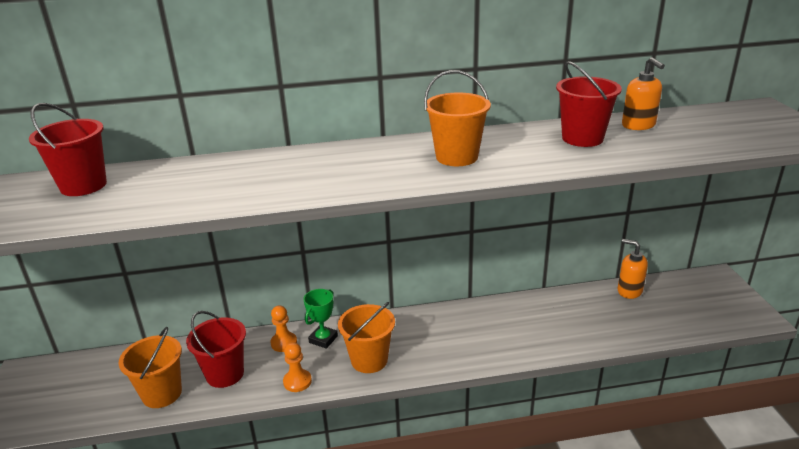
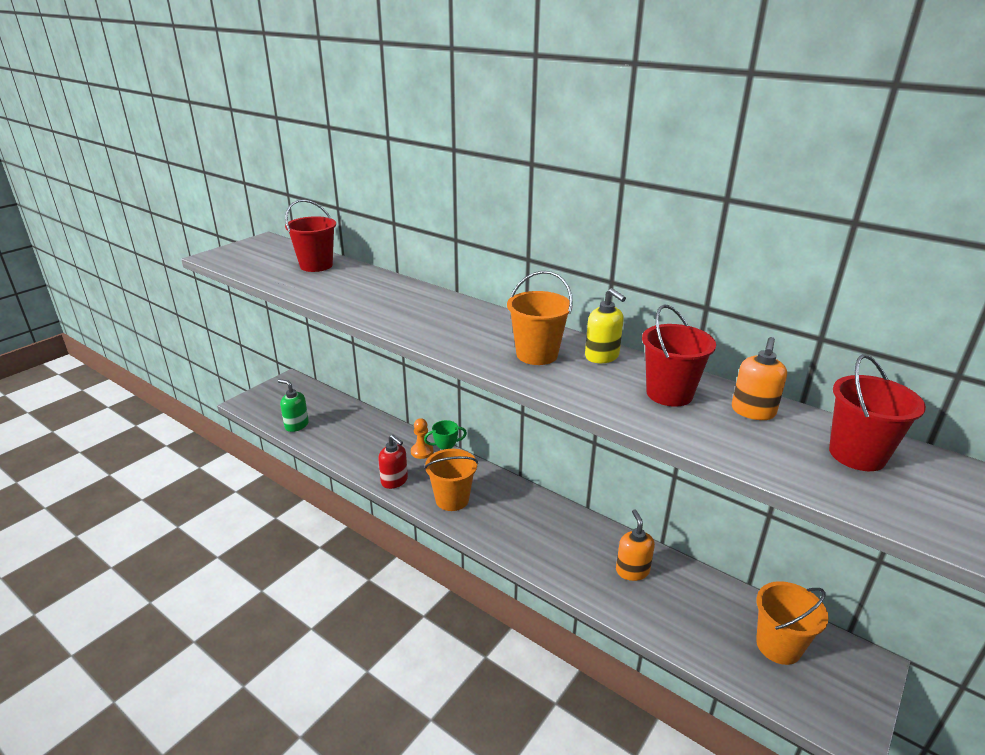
camera: 45 degrees right, 0 degrees up
(109, 406) = (296, 425): none -> green soap dispenser
(162, 393) = (325, 436): orange bucket -> orange bucket (778, 646)
(225, 374) = (367, 447): red bucket -> red bucket (857, 455)
(297, 381) = (394, 481): orange pawn -> red soap dispenser
(498, 137) = (602, 356): none -> yellow soap dispenser
(629, 291) = (740, 603): orange soap dispenser -> orange soap dispenser (632, 571)

